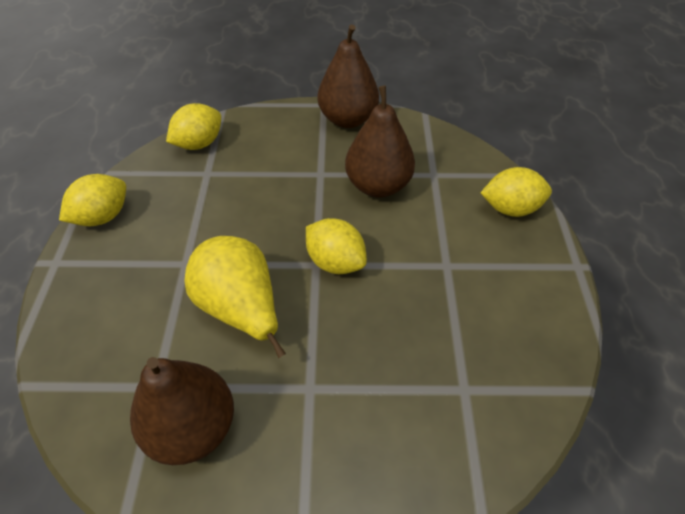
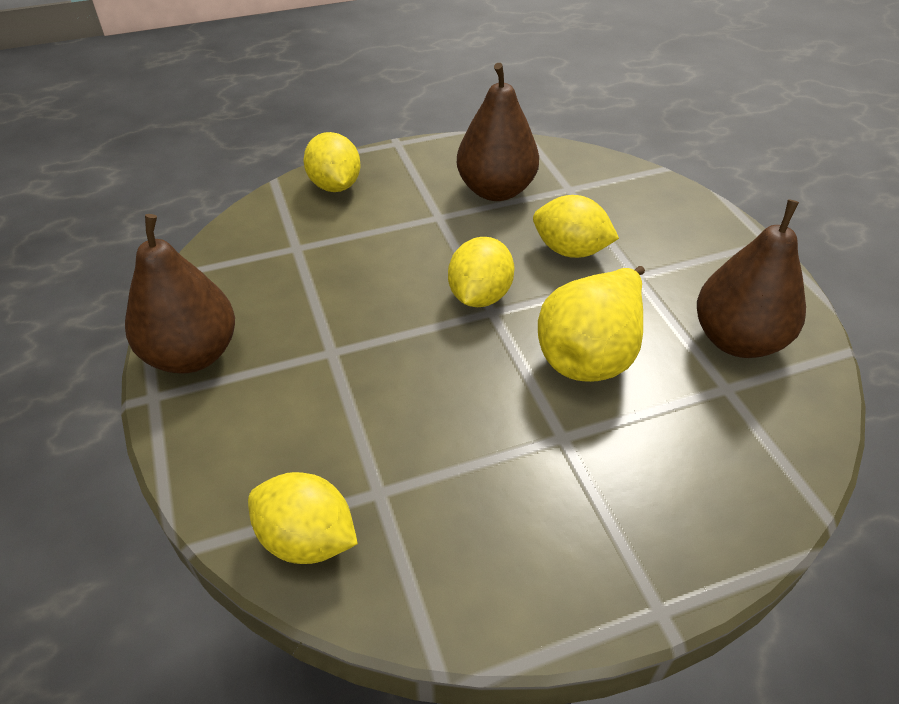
camera: 110 degrees left, 5 degrees down
(103, 217) = (541, 598): yellow lemon -> yellow lemon (570, 250)
(378, 186) = (335, 289): brown pear -> brown pear (496, 190)

